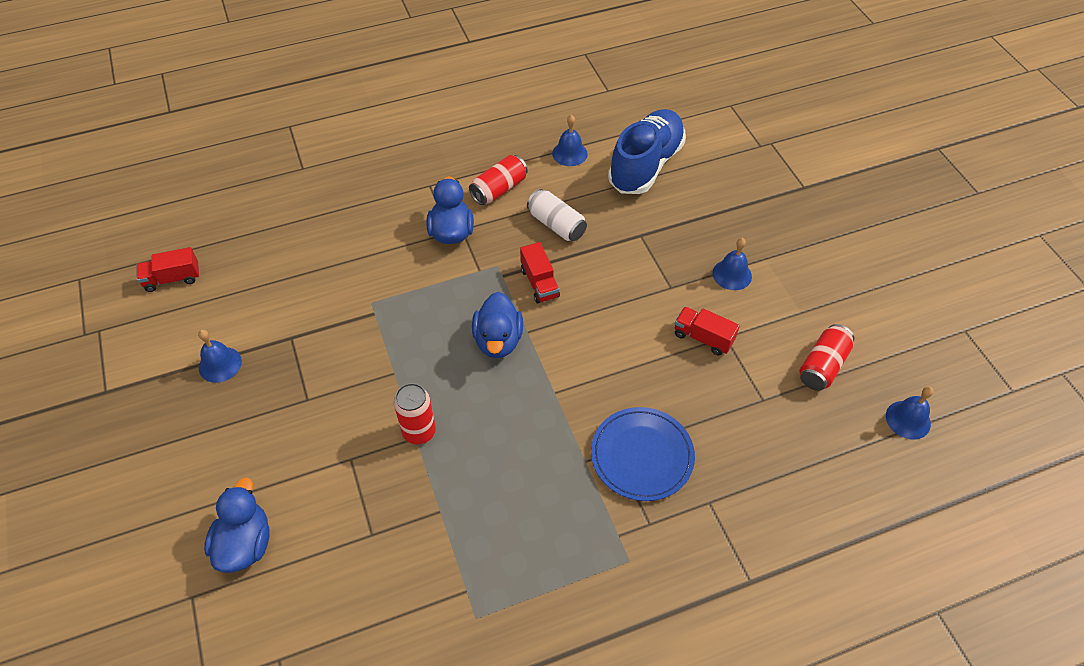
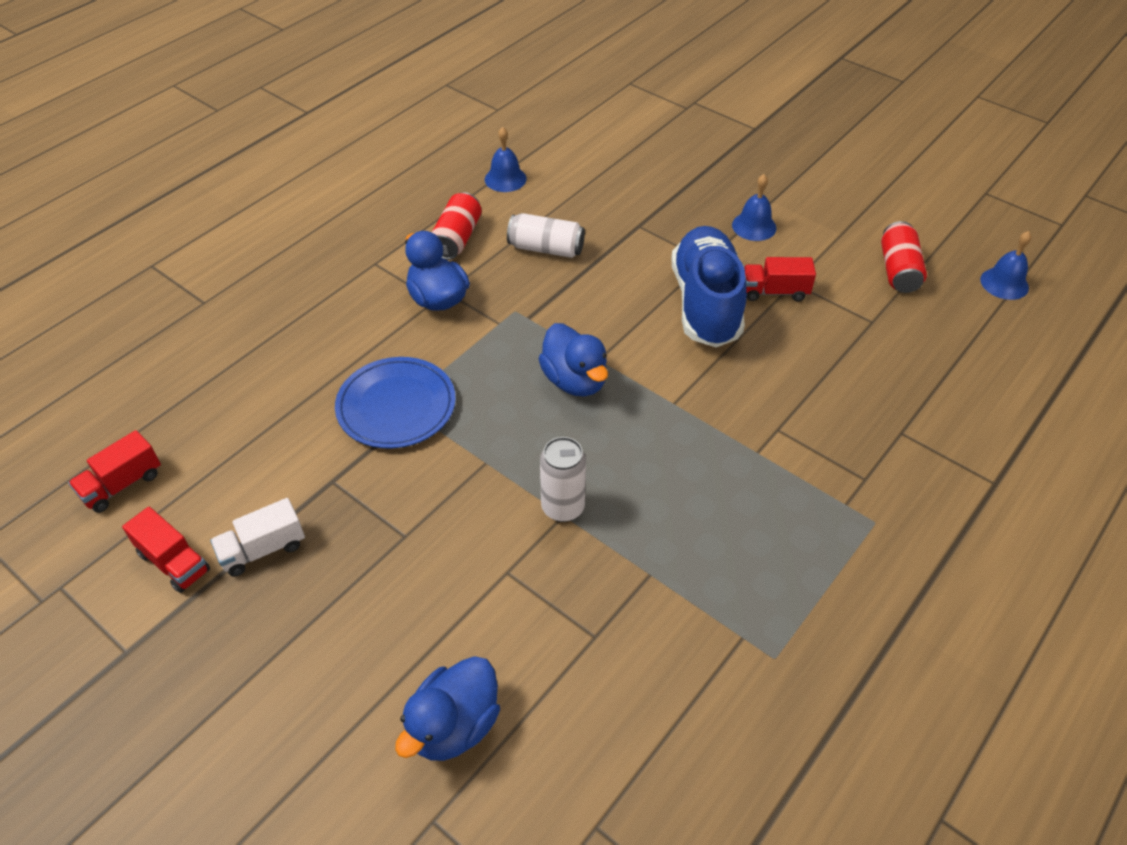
camera: 30 degrees left, 5 degrees down
(220, 364) = (263, 549): blue bell -> white truck
(245, 544) = (454, 726): blue duck -> blue duck turned 120 degrees counterclockwise
(419, 432) = (563, 507): red can -> white can
(539, 283) = (573, 309): red truck -> red truck (174, 562)
(642, 455) = (806, 421): blue plate -> blue plate (396, 406)
(645, 165) = (592, 162): blue shoe -> blue shoe (706, 303)

